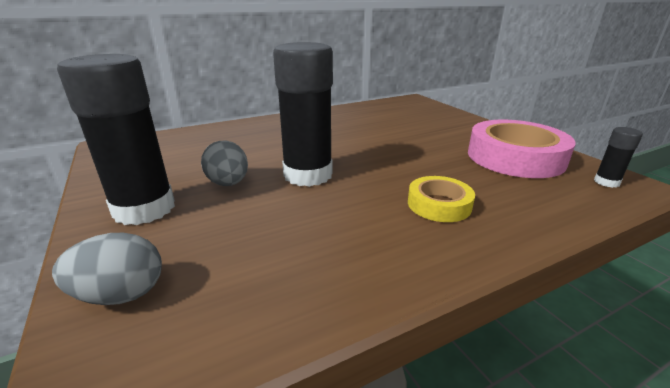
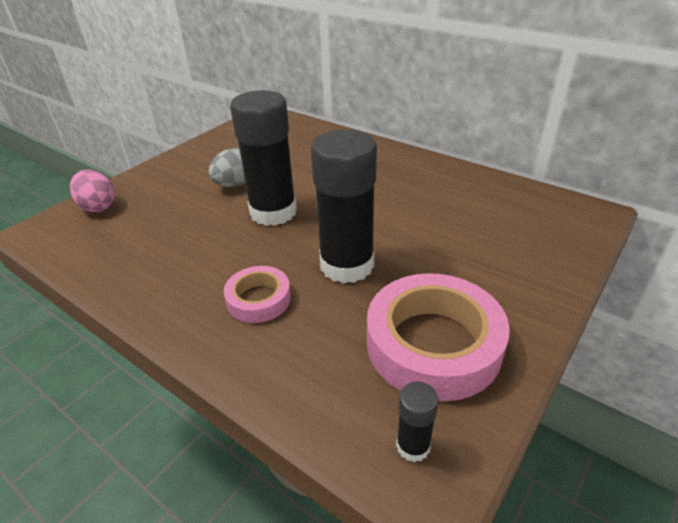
camera: 65 degrees right, 10 degrees up
(121, 294) = (98, 206): grey egg -> pink egg
(144, 209) = (183, 171): black glue stick -> black glue stick (347, 265)
(439, 204) = (259, 299): yellow tape -> pink tape

